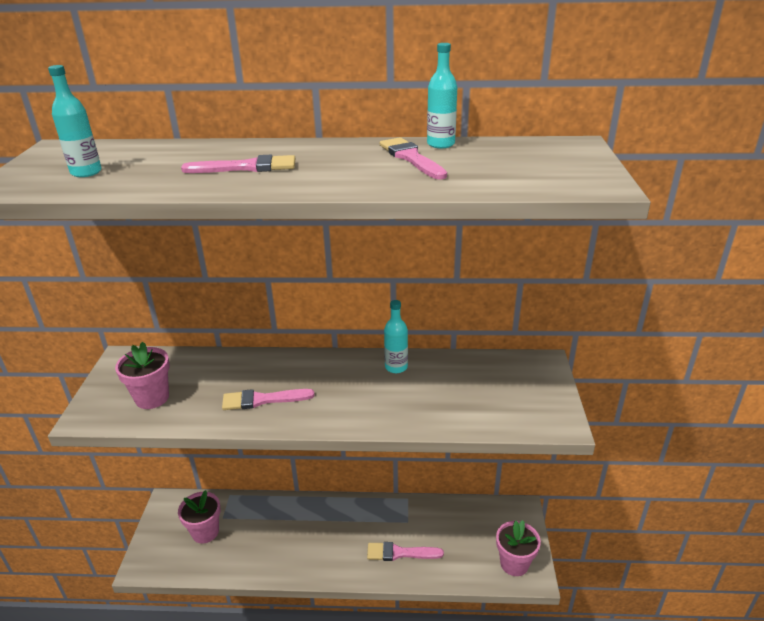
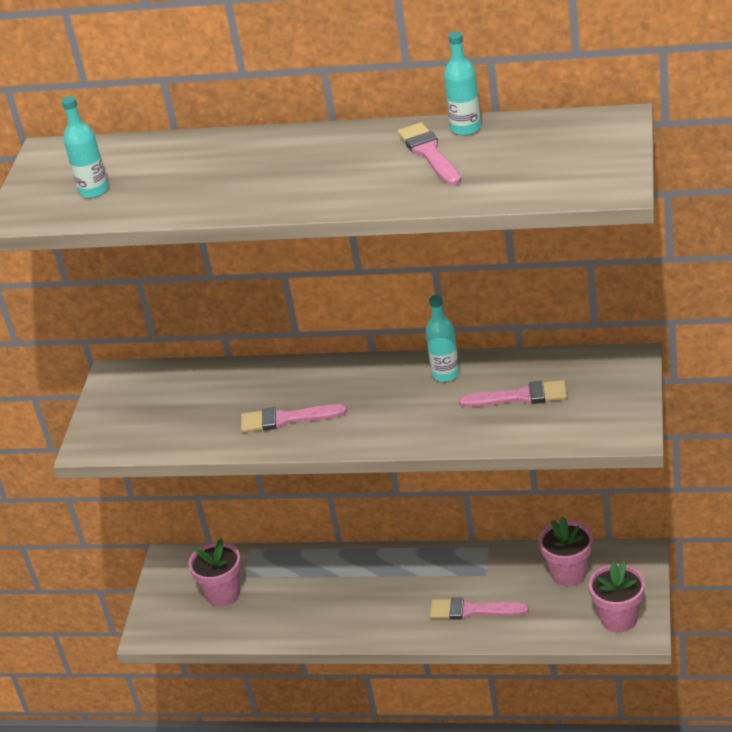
camera: 10 degrees right, 5 degrees up
(152, 398) = (159, 421): pink flower pot -> pink flower pot (568, 573)
(246, 167) = (256, 176): pink brush -> pink brush (520, 397)

